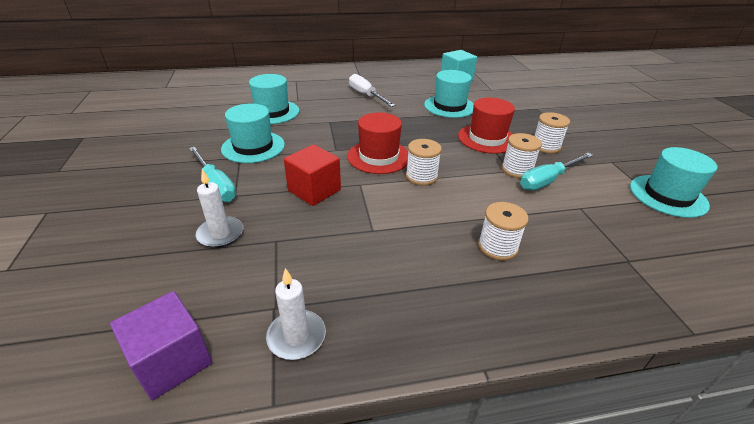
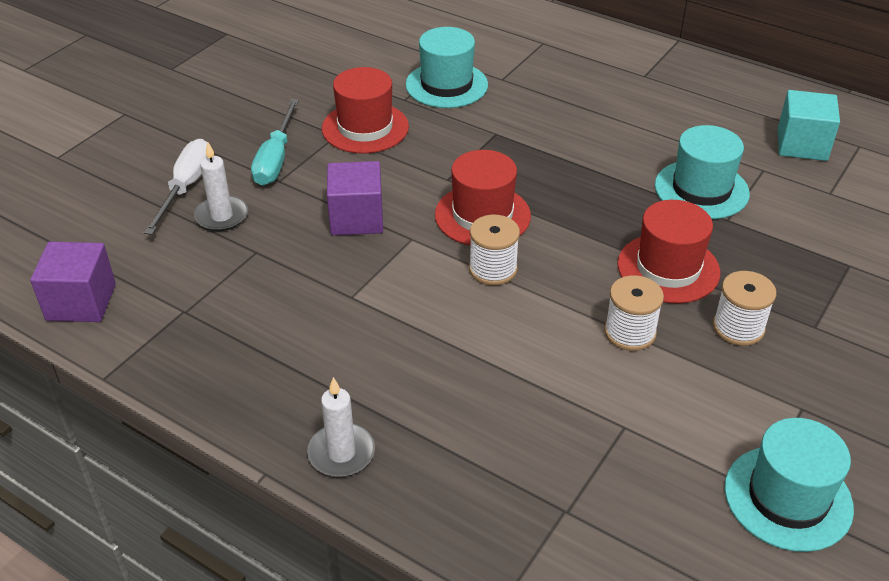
camera: 45 degrees right, 5 degrees up
(253, 147) = (365, 128): turquoise hat -> red hat
(296, 337) = (171, 344): white candle -> white candle (341, 453)
(314, 190) = (356, 218): red cube -> purple cube
(366, 95) = (605, 112): white screwdriver -> white screwdriver (186, 187)
(497, 246) = (446, 395): white spool -> none
(547, 180) = (646, 370): turquoise screwdriver -> none

